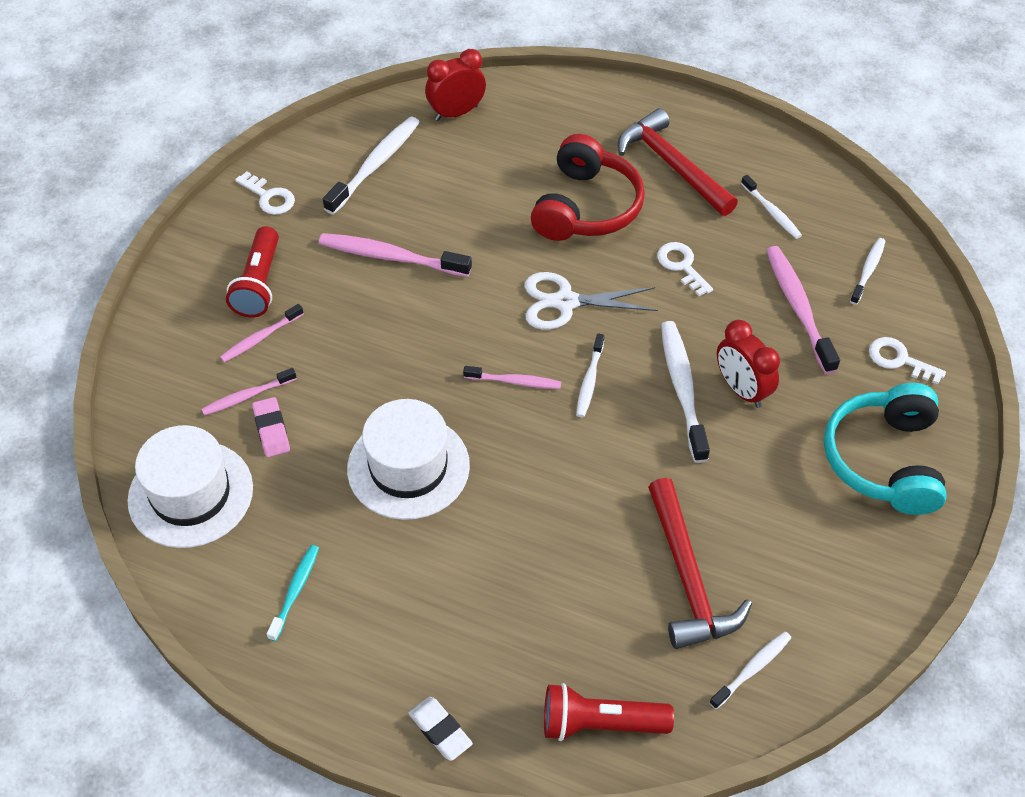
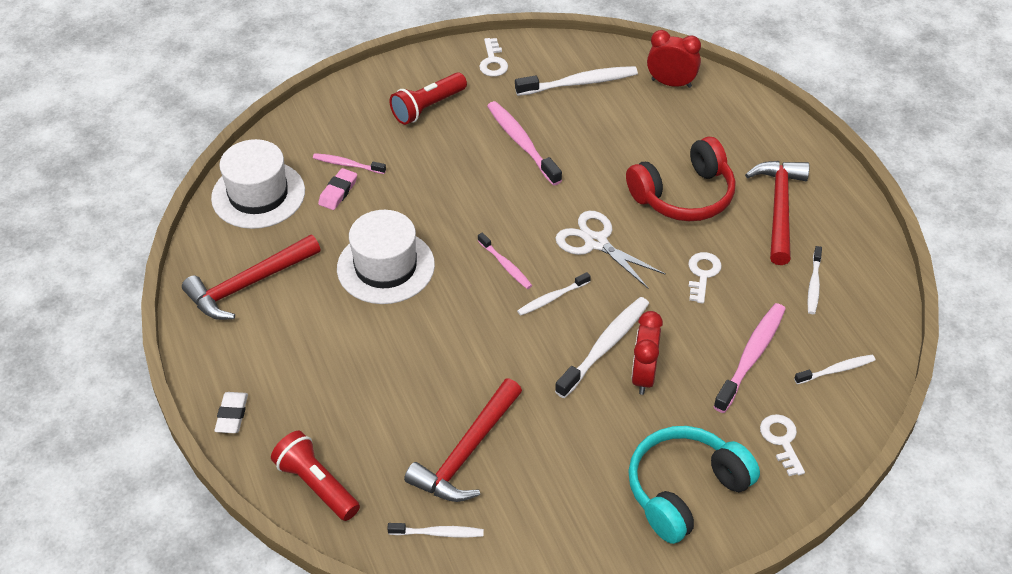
camera: 45 degrees right, 5 degrees down
(260, 338) = (392, 138): pink toothbrush -> none
(295, 591) = (248, 285): turquoise toothbrush -> red hammer

